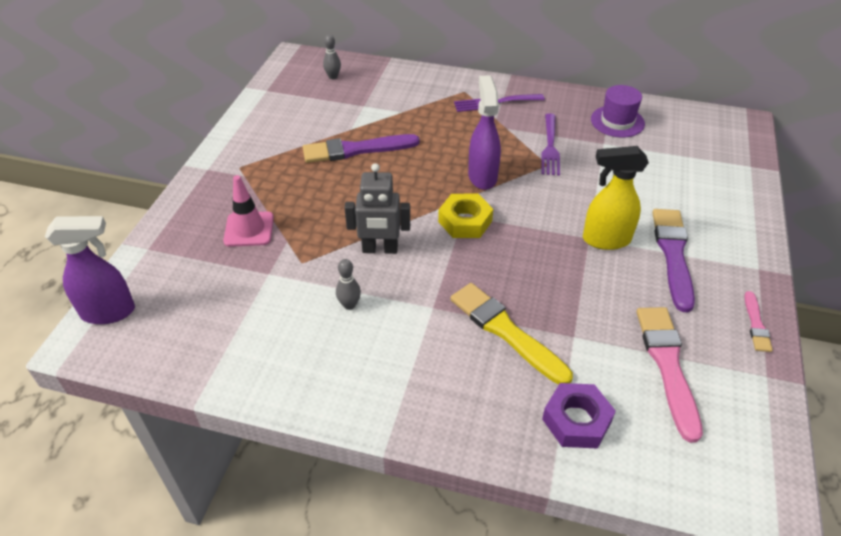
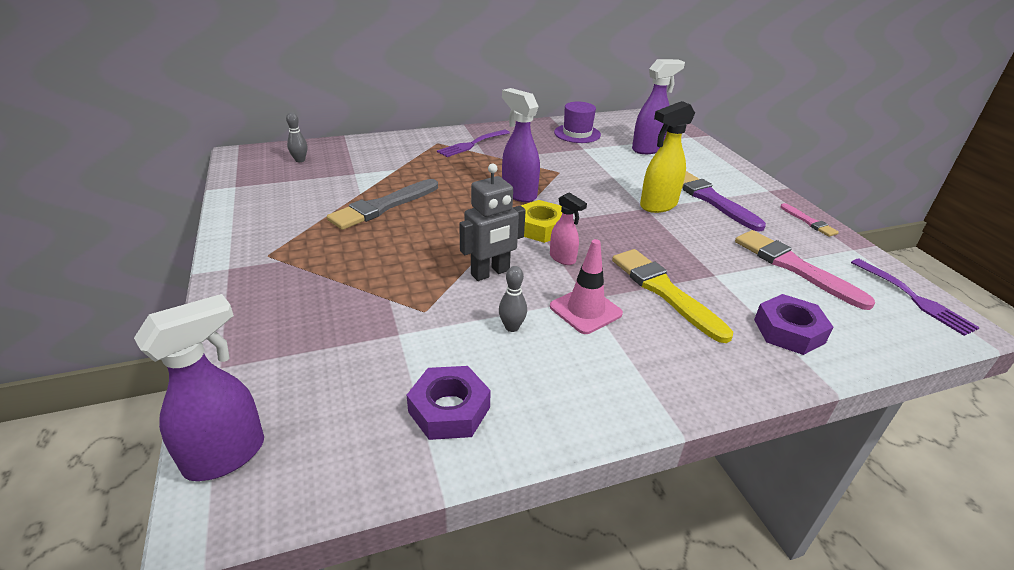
camera: 35 degrees left, 10 degrees down
(249, 229) = (335, 304): pink traffic cone -> pink traffic cone (585, 310)
(249, 347) = (449, 409): none -> purple nut
(356, 150) = (383, 206): purple brush -> grey brush
(452, 260) = (563, 258): none -> pink spray bottle
(506, 331) = (665, 292): yellow brush -> yellow brush turned 45 degrees clockwise
(550, 147) = (548, 160): purple fork -> purple fork (914, 298)
(677, 167) = (648, 149): none -> purple spray bottle

